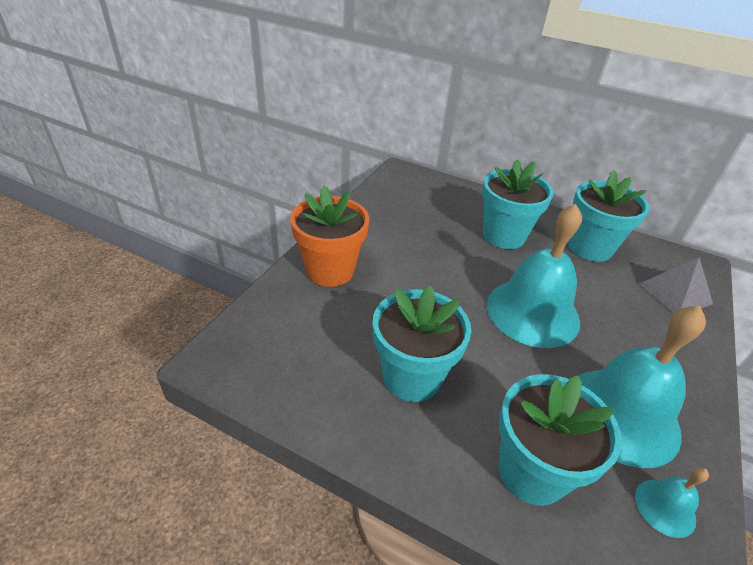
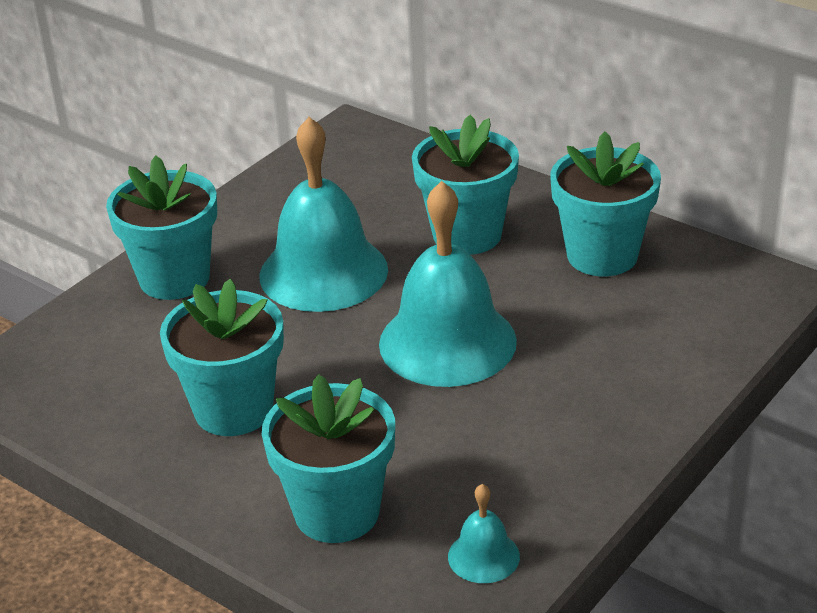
camera: 15 degrees right, 5 degrees down
(330, 270) = (174, 278): orange flower pot -> turquoise flower pot
(621, 415) = (495, 465): turquoise bell -> turquoise bell (323, 272)
(675, 293) = (696, 325): grey pyramid -> none

